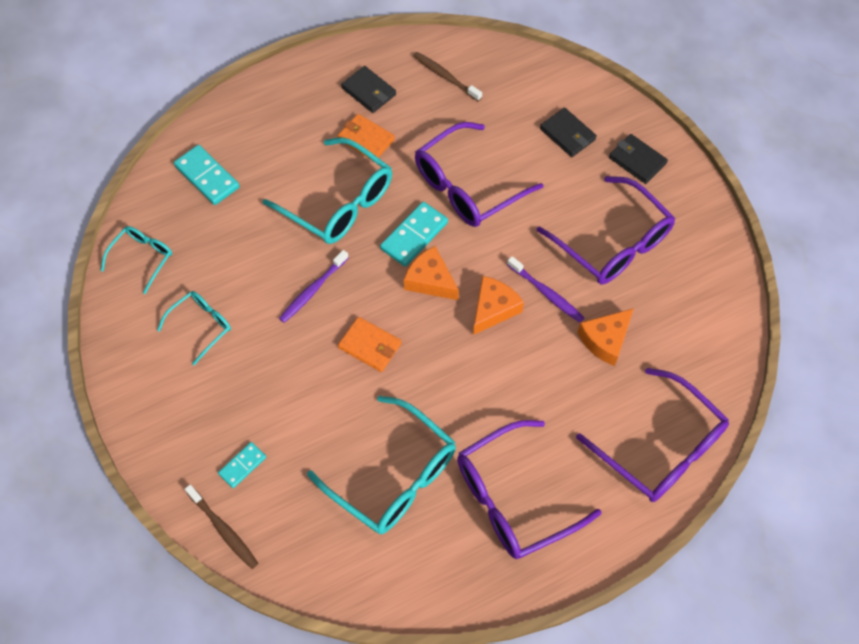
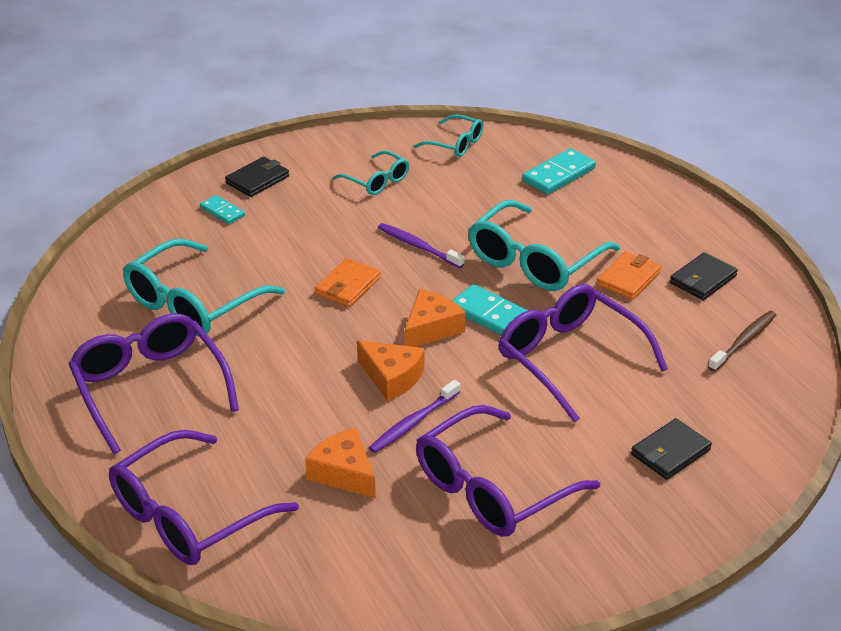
camera: 90 degrees right, 25 degrees down
(223, 529) = (160, 204): brown toothbrush -> none
(637, 160) = (636, 522): black wallet -> black wallet (257, 180)

